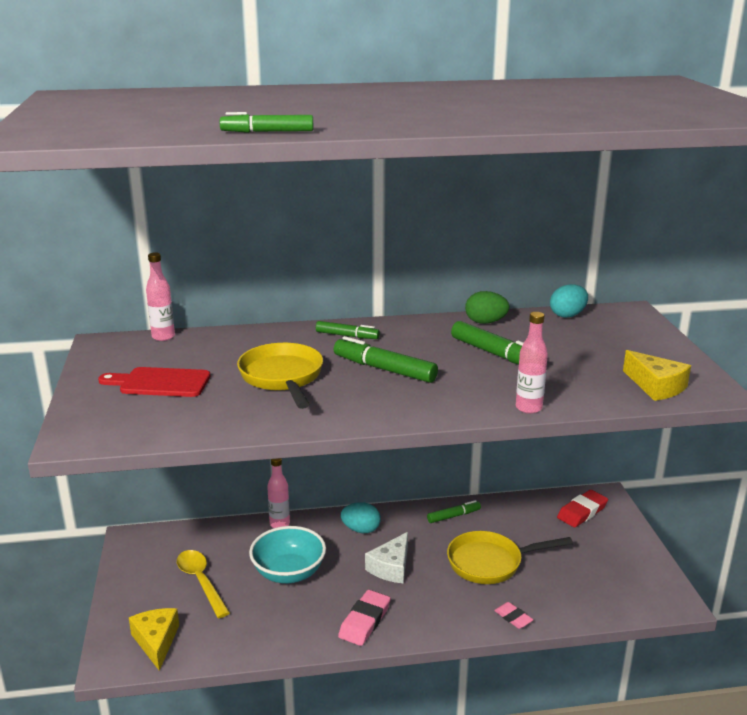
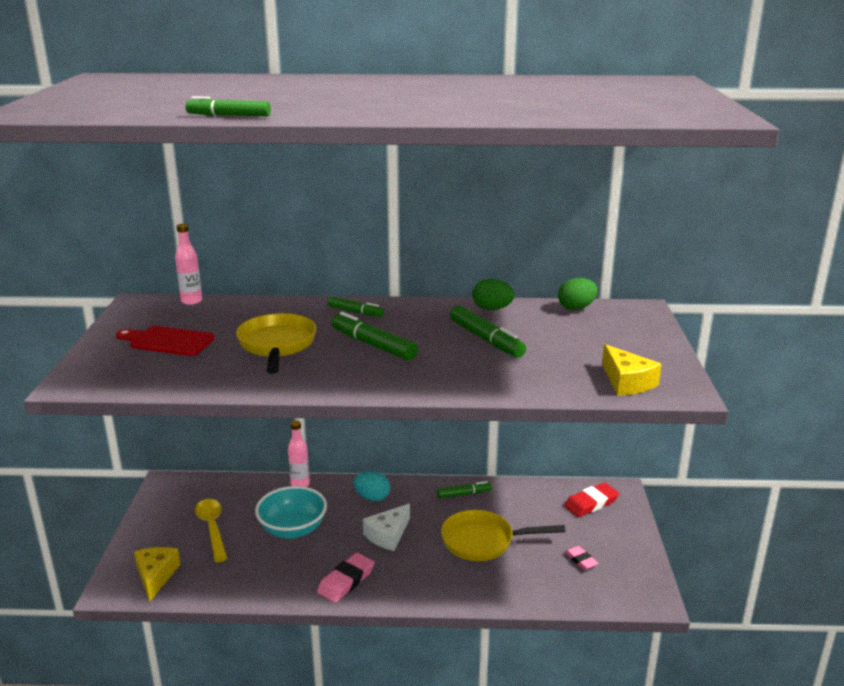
camera: 10 degrees right, 0 degrees up
(513, 617) = (486, 595): pink eraser -> pink eraser (580, 560)
(528, 408) = (490, 392): pink bottle -> none
(567, 315) = (576, 308): turquoise egg -> green egg

